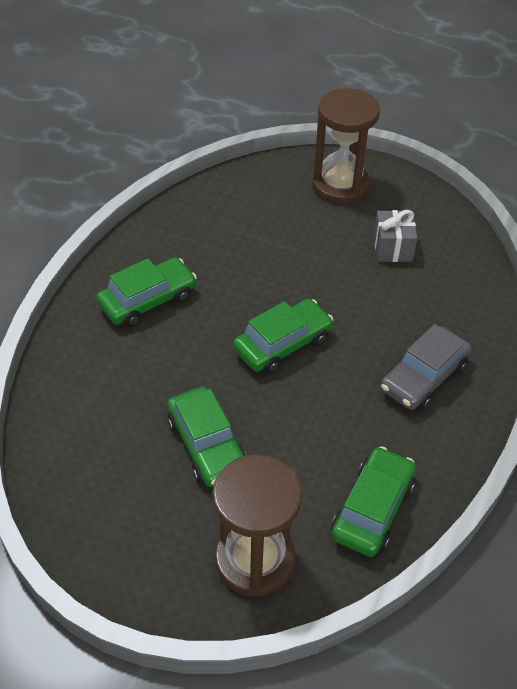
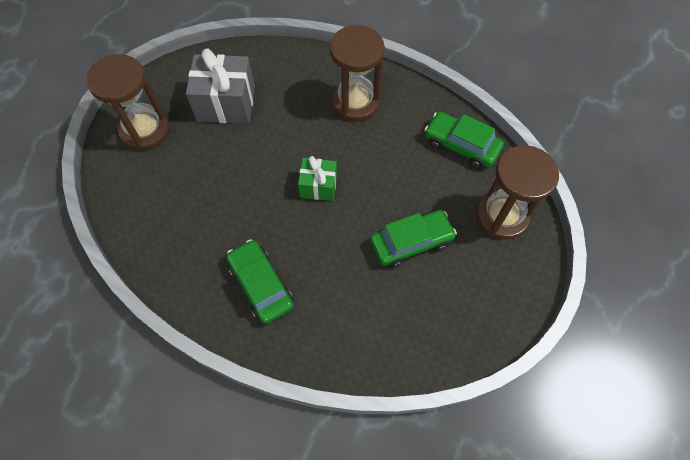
camera: 85 degrees left, 15 degrees up
(282, 344) = (318, 186): green car -> green gift
(392, 248) = (226, 103): grey gift -> grey gift, size x1.69
(424, 377) = (355, 102): grey car -> brown hourglass

